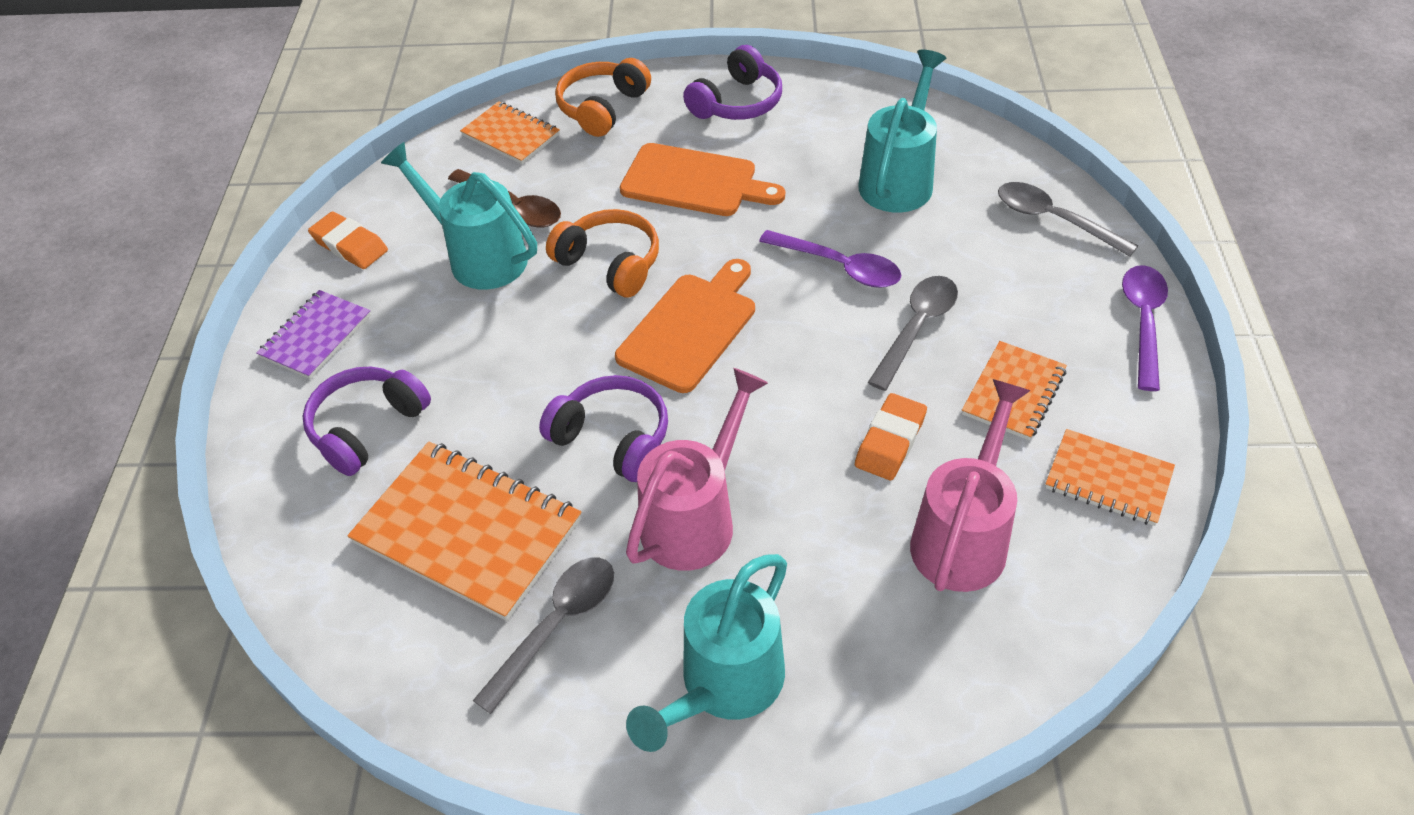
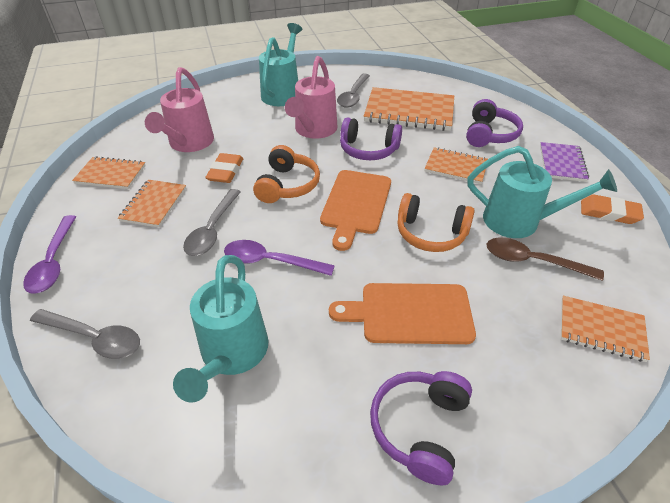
camera: 160 degrees right, 5 degrees down
(489, 365) = (456, 167): none -> orange notebook
(602, 108) = (550, 385): orange headphones -> orange headphones (287, 185)

